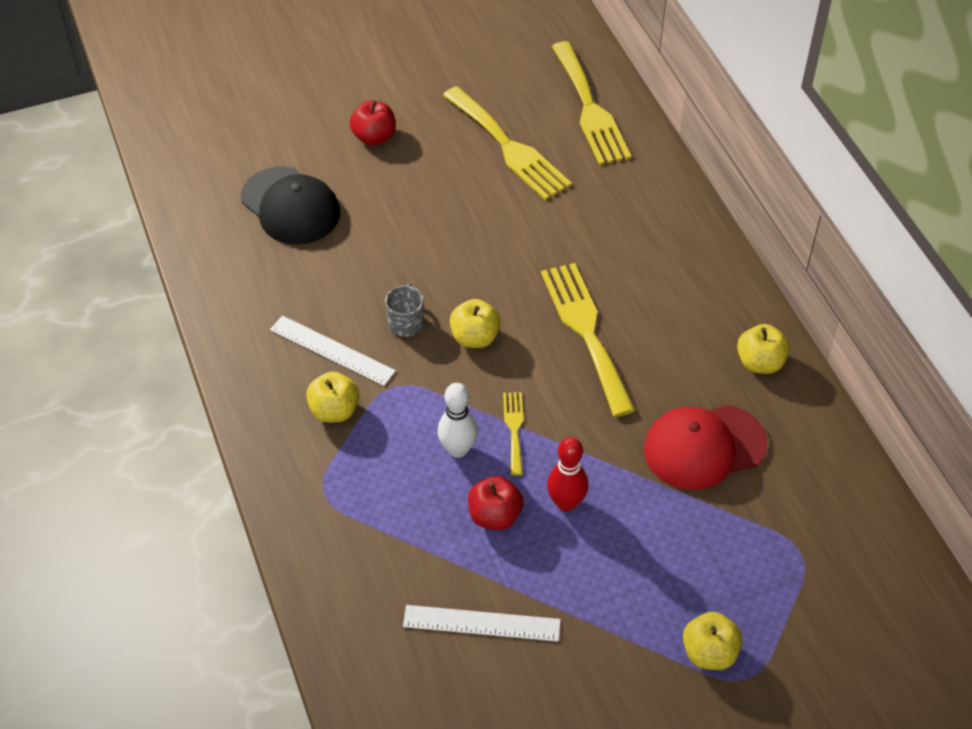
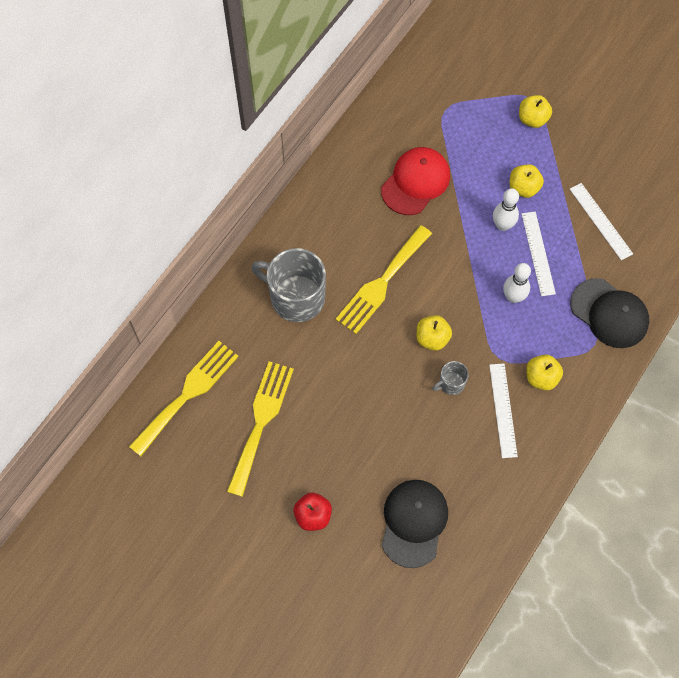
camera: 125 degrees left, 15 degrees up
(347, 538) = (609, 313): none -> black cap
(494, 516) = (538, 253): red apple -> white ruler
(514, 429) = (478, 278): yellow fork -> none
(566, 503) = (502, 225): red bowling pin -> white bowling pin
(631, 245) = (296, 297): none -> grey mug
(704, 447) = (415, 182): red cap -> red cap turned 90 degrees counterclockwise
(760, 363) = (337, 185): yellow apple -> yellow apple (523, 188)

